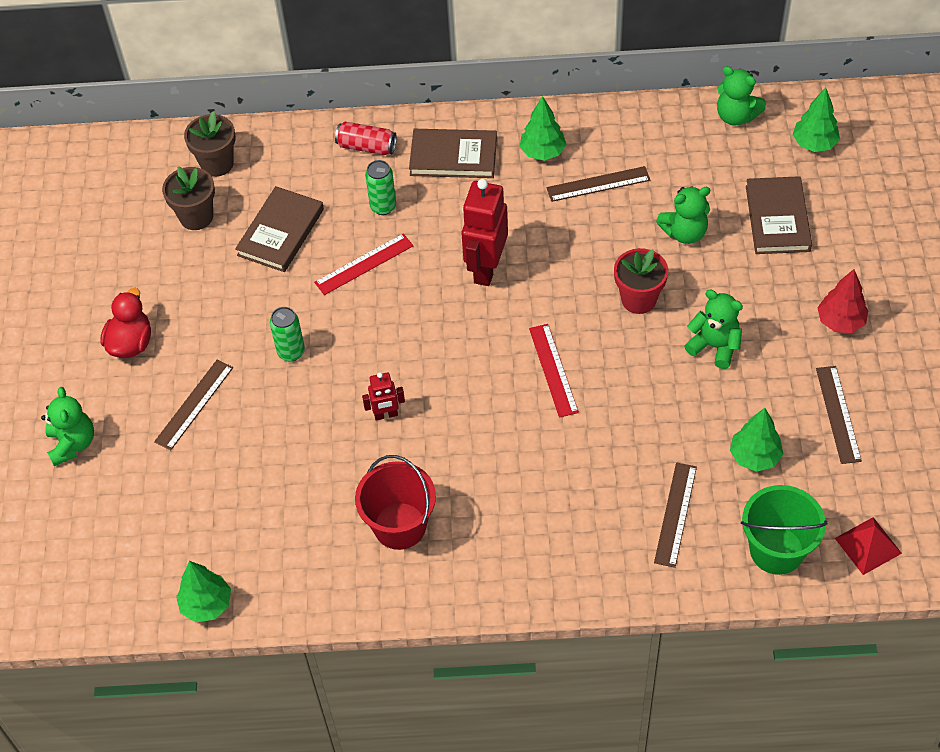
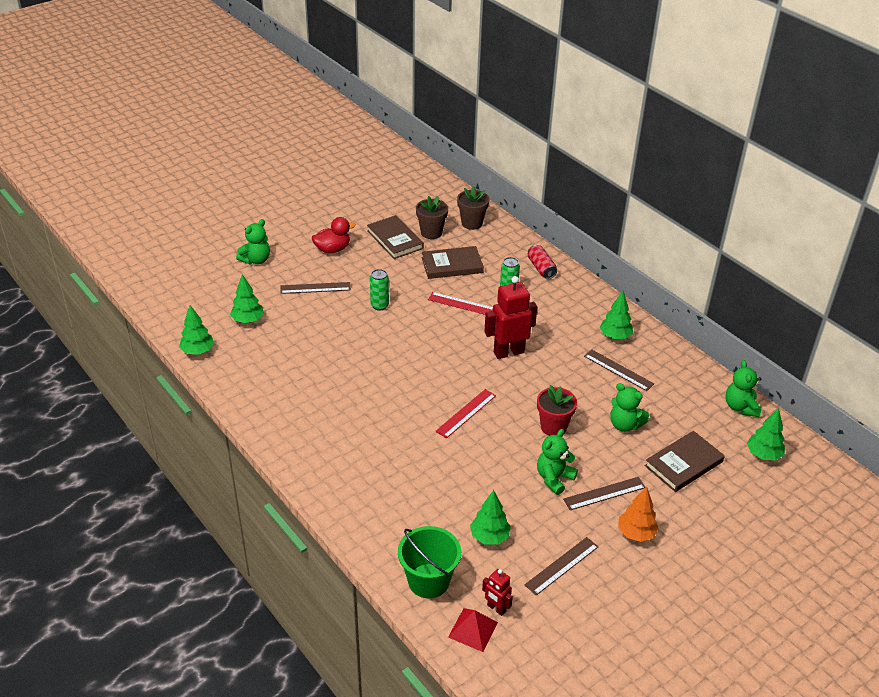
camera: 50 degrees right, 15 degrees down
(193, 515) = (248, 320): none -> green tree
(386, 415) = (372, 360): red robot -> red robot (496, 608)
(400, 526) = (304, 400): red bucket -> none
(453, 157) = (571, 303): brown book -> brown book (395, 239)
(675, 514) = (413, 517): brown ruler -> brown ruler (604, 493)
(714, 346) = (554, 478): green teddy bear -> green teddy bear turned 135 degrees counterclockwise
(840, 322) = (636, 533): red tree -> orange tree

